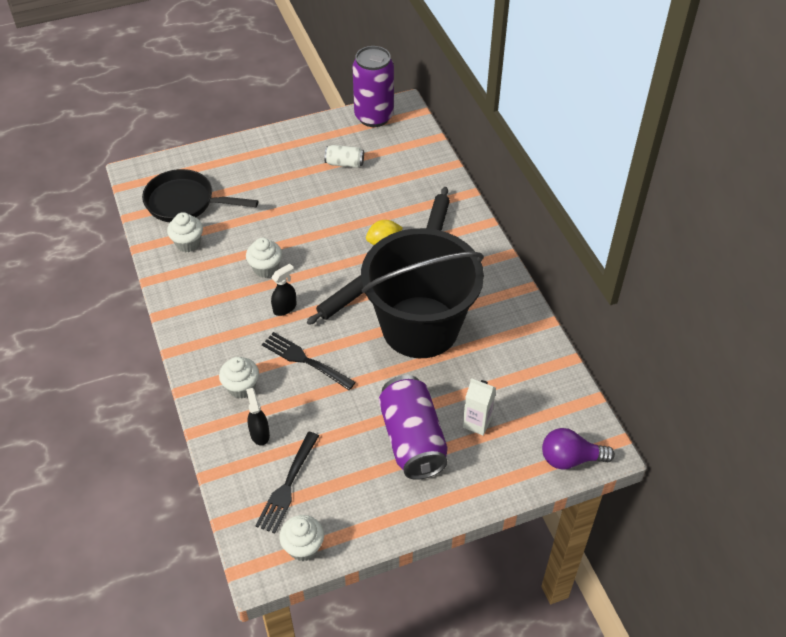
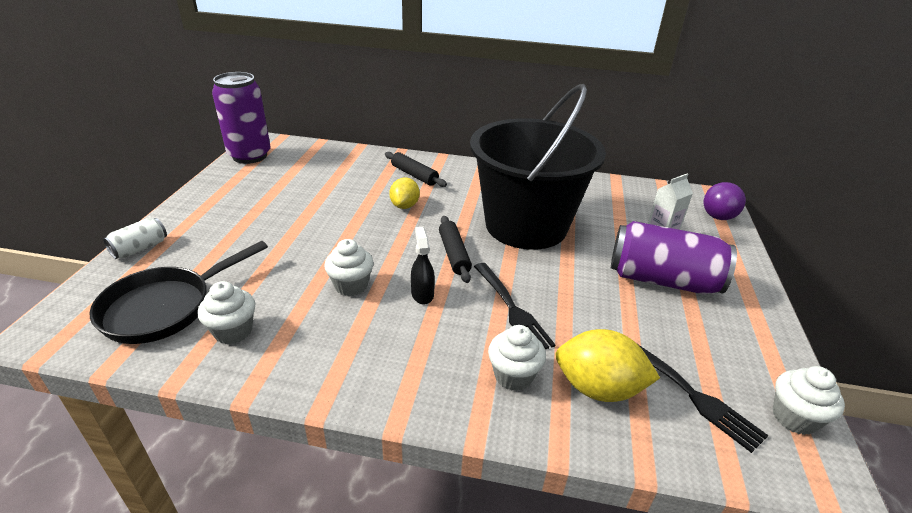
camera: 60 degrees left, 15 degrees down
(259, 434) = (598, 388): black spray bottle -> yellow lemon
(305, 360) = (511, 308): black fork -> black fork turned 90 degrees counterclockwise
(344, 163) = (280, 188): white can -> white can (140, 248)

